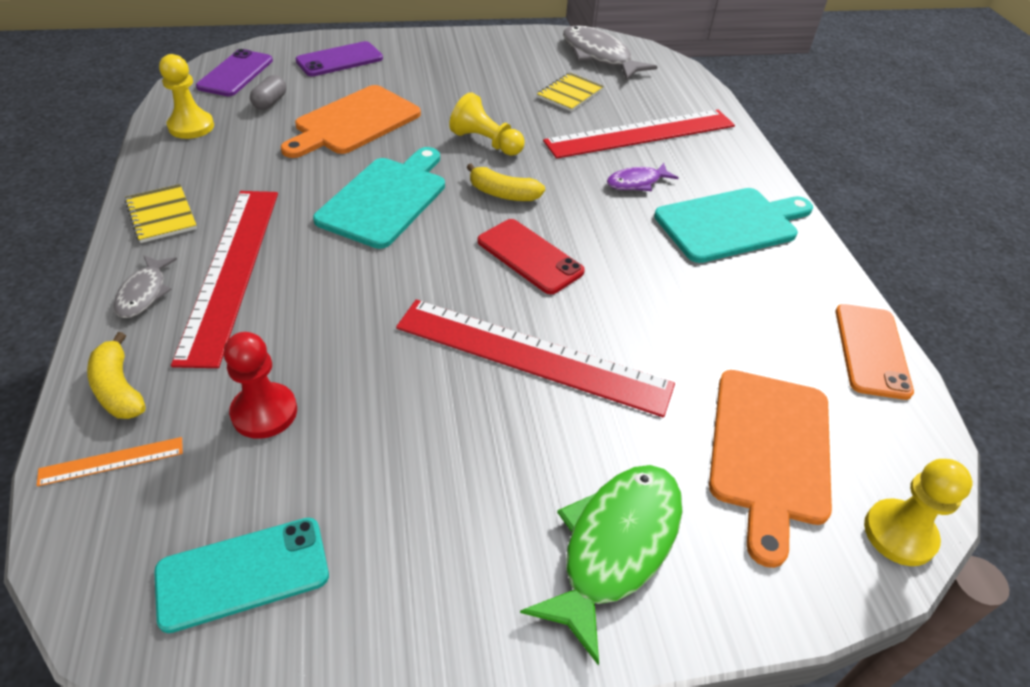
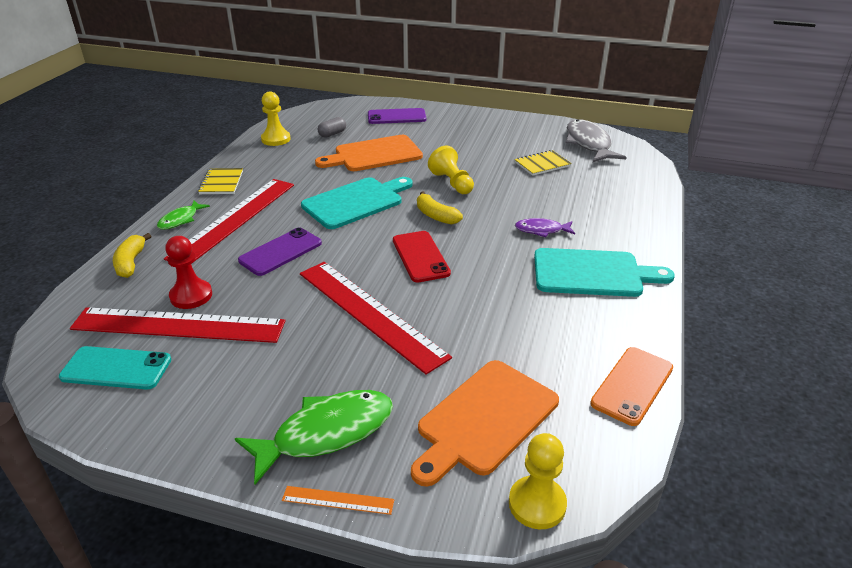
camera: 30 degrees right, 10 degrees down
(111, 461) = (100, 295): orange ruler -> orange ruler (338, 500)
(144, 293) = (180, 220): grey fish -> green fish
(235, 73) = (325, 114): purple phone -> purple phone (280, 252)
(641, 134) = (575, 200): red ruler -> red ruler (178, 325)

